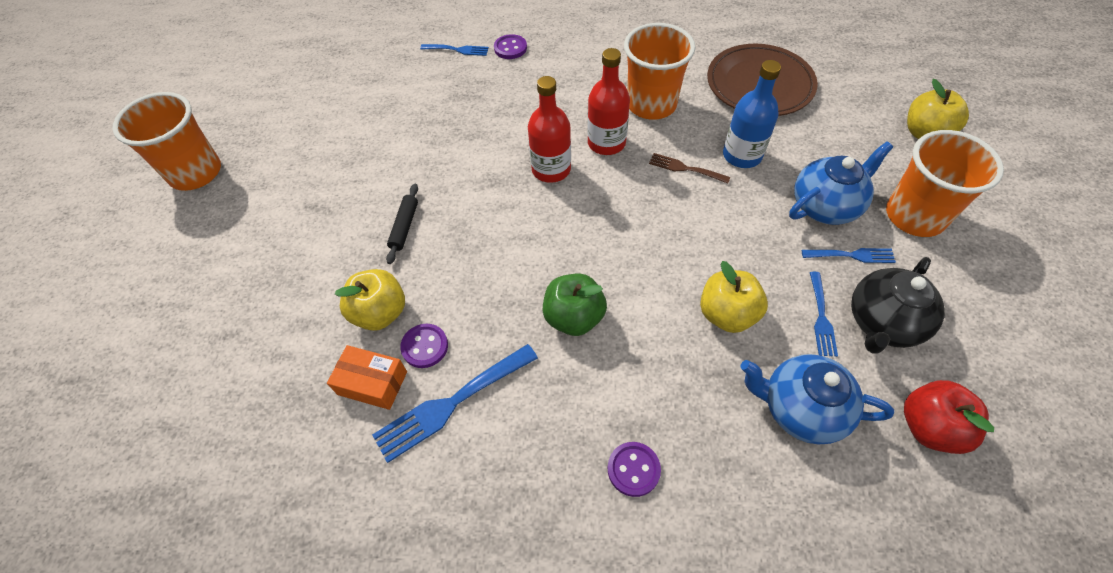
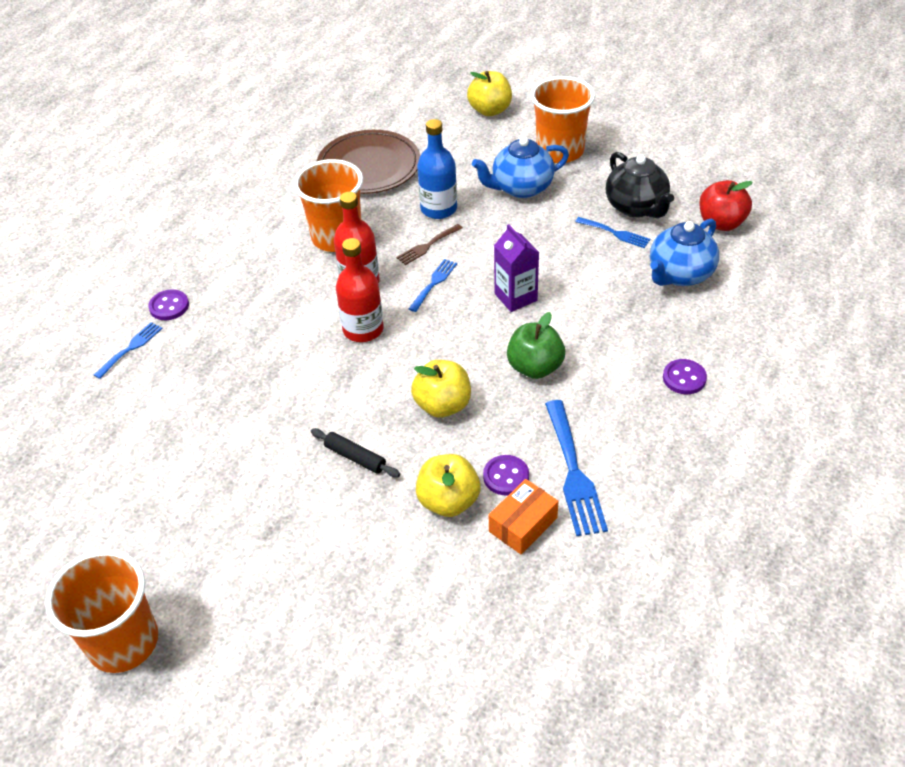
camera: 65 degrees left, 10 degrees down
(661, 264) = (515, 297): none -> purple carton
(727, 314) = (584, 279): yellow apple -> yellow apple (443, 405)
(825, 206) = (521, 188): blue teapot -> blue teapot turned 105 degrees counterclockwise
(852, 255) = (573, 195): blue fork -> blue fork (434, 283)

